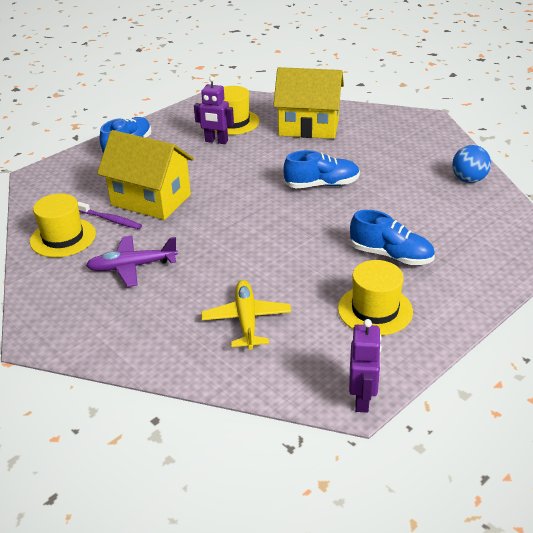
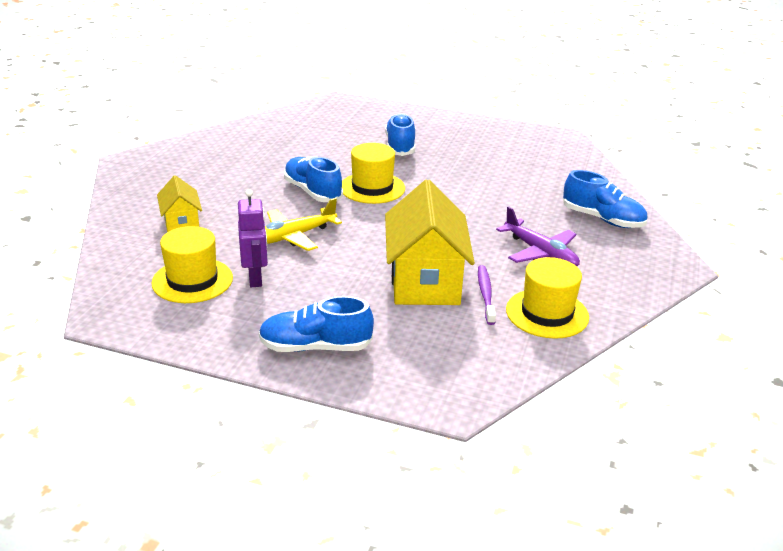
camera: 120 degrees left, 5 degrees down
(146, 331) = (602, 219): none -> blue shoe
(246, 320) = (539, 183): yellow plane -> yellow plane (294, 236)
(309, 127) = (182, 224): yellow house -> yellow house, size x0.53
(362, 399) = (558, 134): purple robot -> none
(375, 310) = (472, 142): yellow hat -> yellow hat (372, 188)
(468, 180) = (253, 131): blue ball -> none

